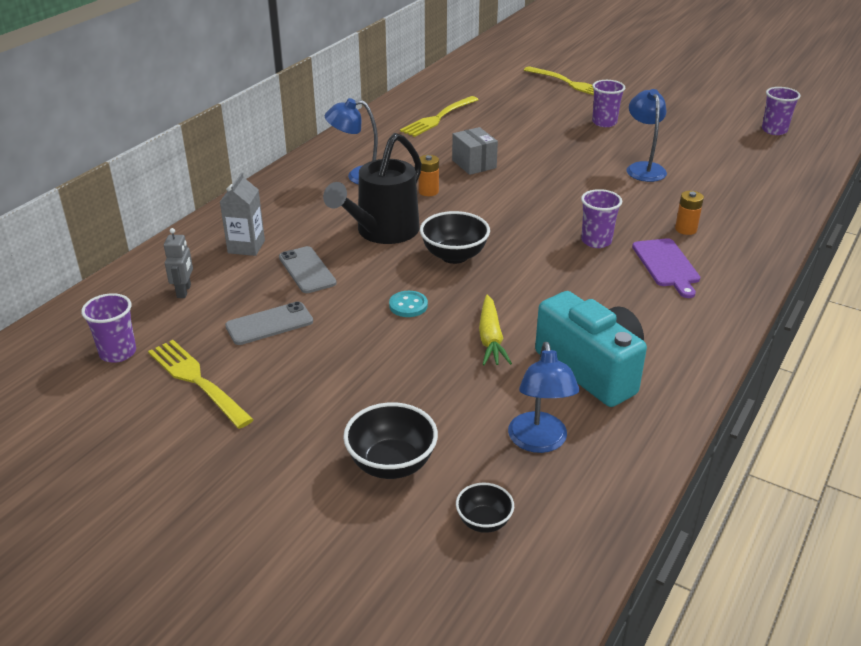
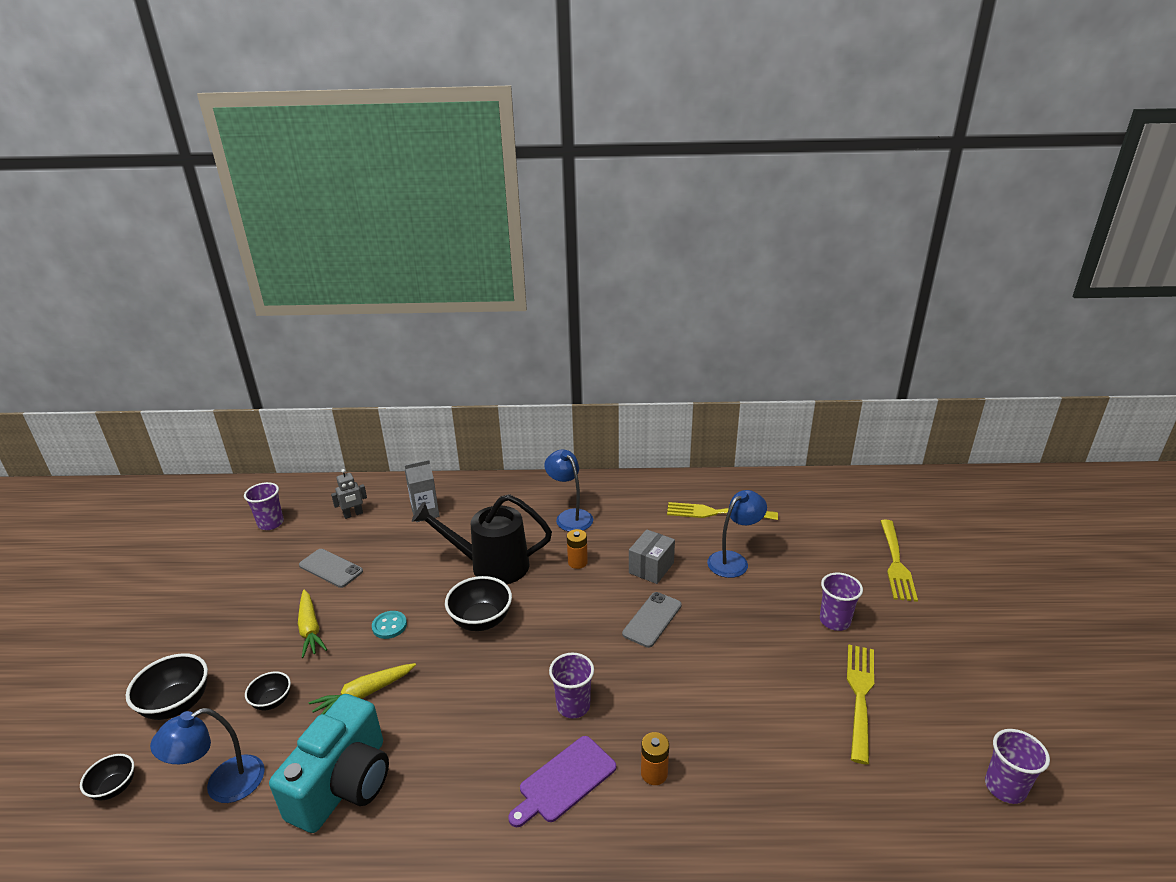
camera: 60 degrees right, 5 degrees down
(198, 381) = (250, 569): yellow fork -> yellow fork (860, 697)
(307, 270) = (411, 553): grey phone -> grey phone (652, 619)
(359, 354) = (310, 628): none -> yellow carrot
(449, 395) = (272, 701): none -> black bowl
(643, 168) = (761, 689): blue lamp -> blue lamp (734, 560)

